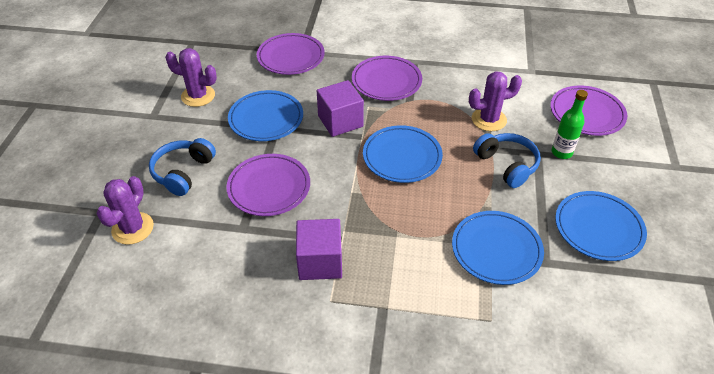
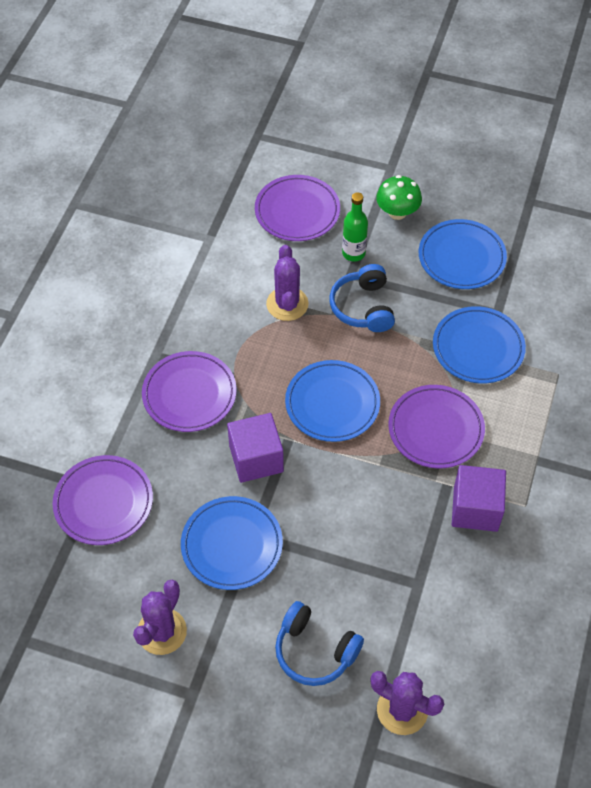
camera: 80 degrees left, 10 degrees up
(269, 187) = (358, 551): purple plate -> purple plate (435, 429)
(506, 165) = (363, 307): blue headphones -> blue headphones turned 75 degrees counterclockwise
(625, 176) = (397, 212): none -> green mushroom

